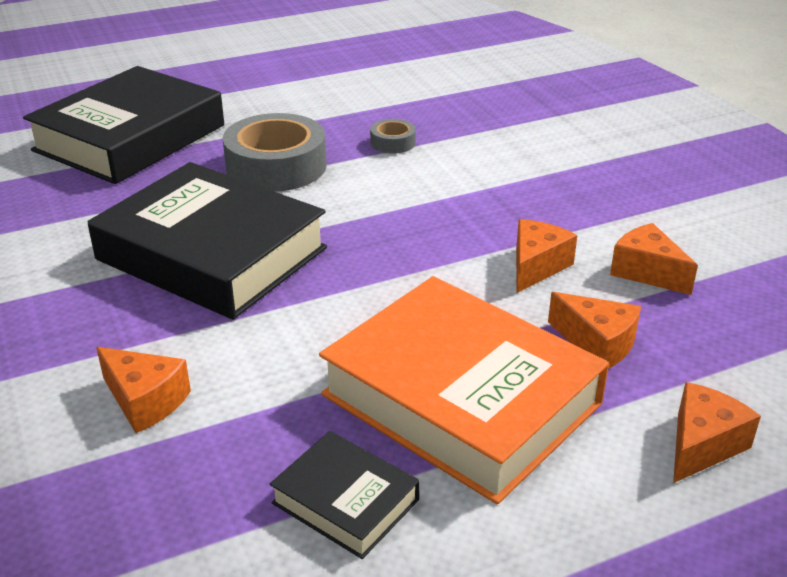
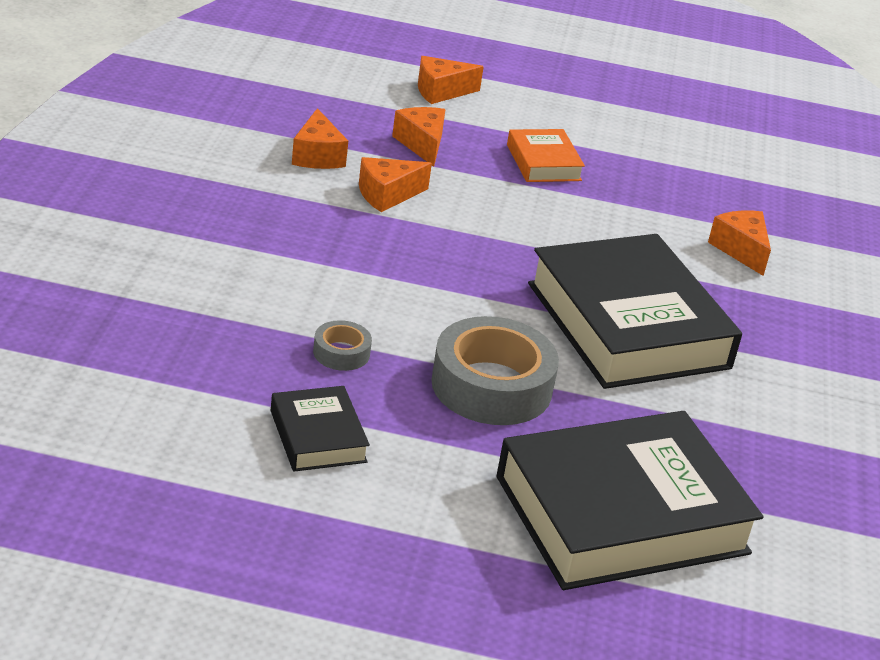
camera: 150 degrees left, 0 degrees up
(345, 501) = (655, 159): black book -> black book (318, 436)
(461, 399) = (543, 162): orange book -> orange book, size x0.47

